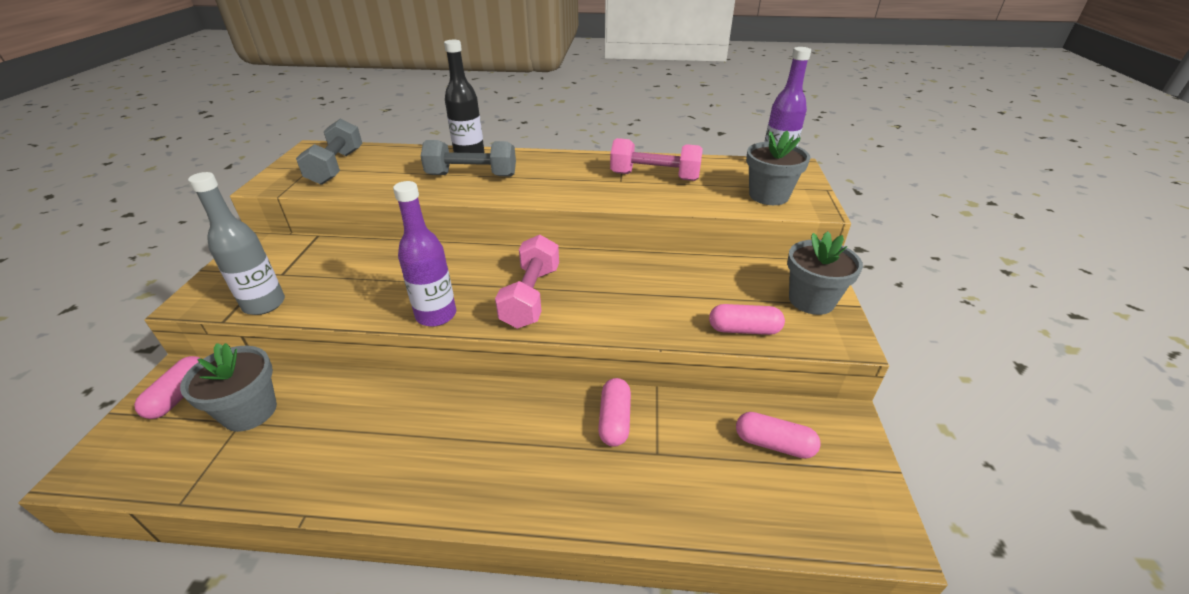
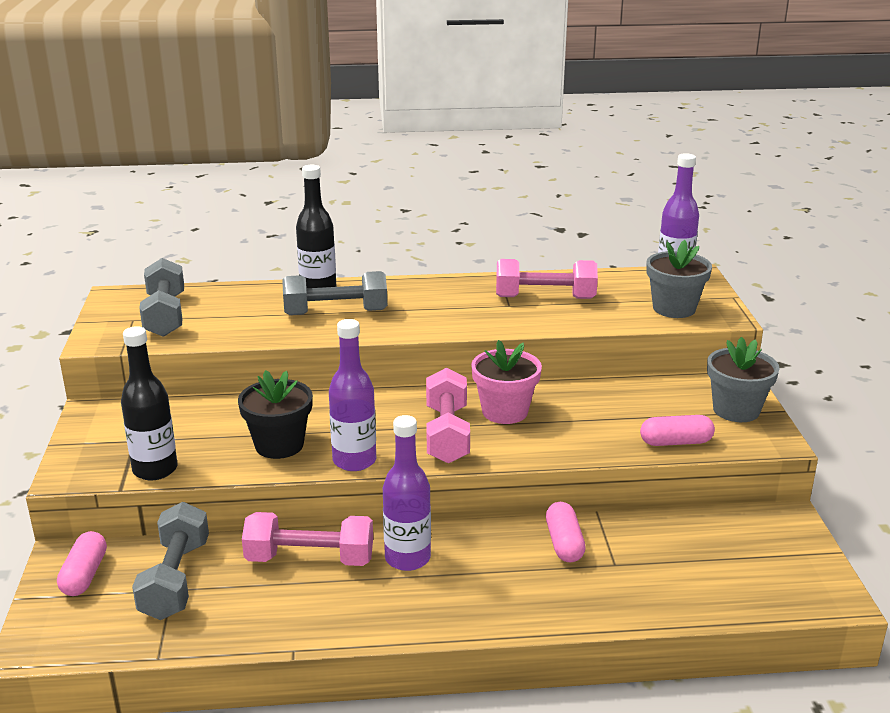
camera: 10 degrees left, 10 degrees down
(250, 411) = (175, 579): grey flower pot -> grey dumbbell
(264, 304) = (155, 470): grey bottle -> black bottle
(375, 405) = (310, 559): none -> pink dumbbell
(381, 291) = (279, 445): none -> black flower pot
(462, 417) = (407, 558): none -> purple bottle
(592, 279) = (505, 411): none -> pink flower pot
(773, 444) = (723, 544): pink capsule -> none

